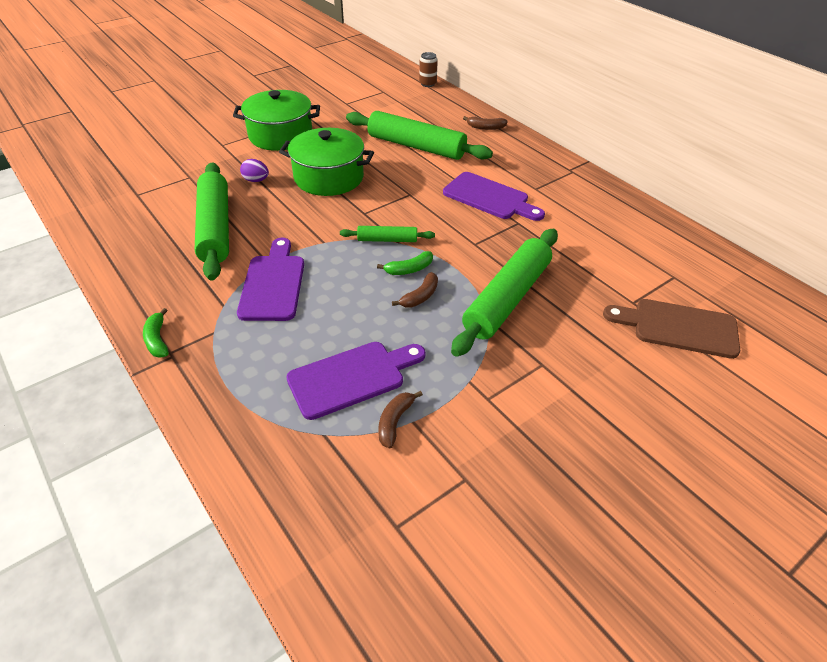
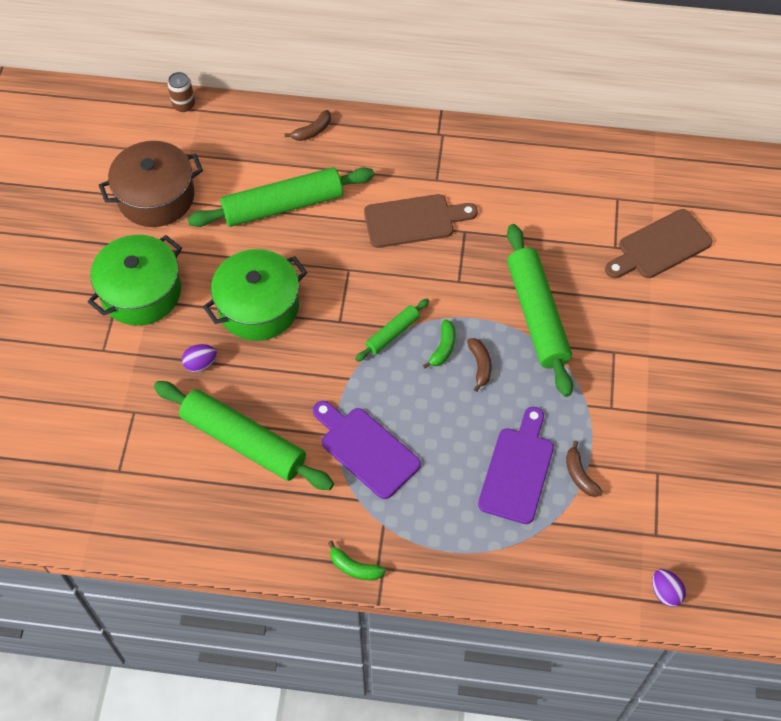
camera: 45 degrees left, 15 degrees up
(338, 584) = (665, 592): none -> purple egg
(353, 107) = (156, 197): none -> brown pot
(489, 197) = (414, 220): purple cutting board -> brown cutting board

